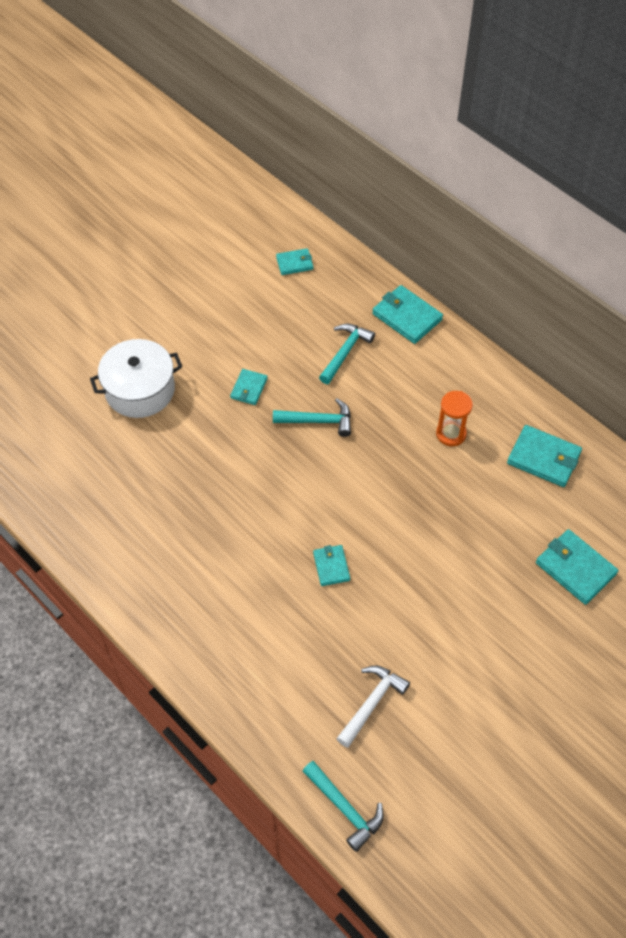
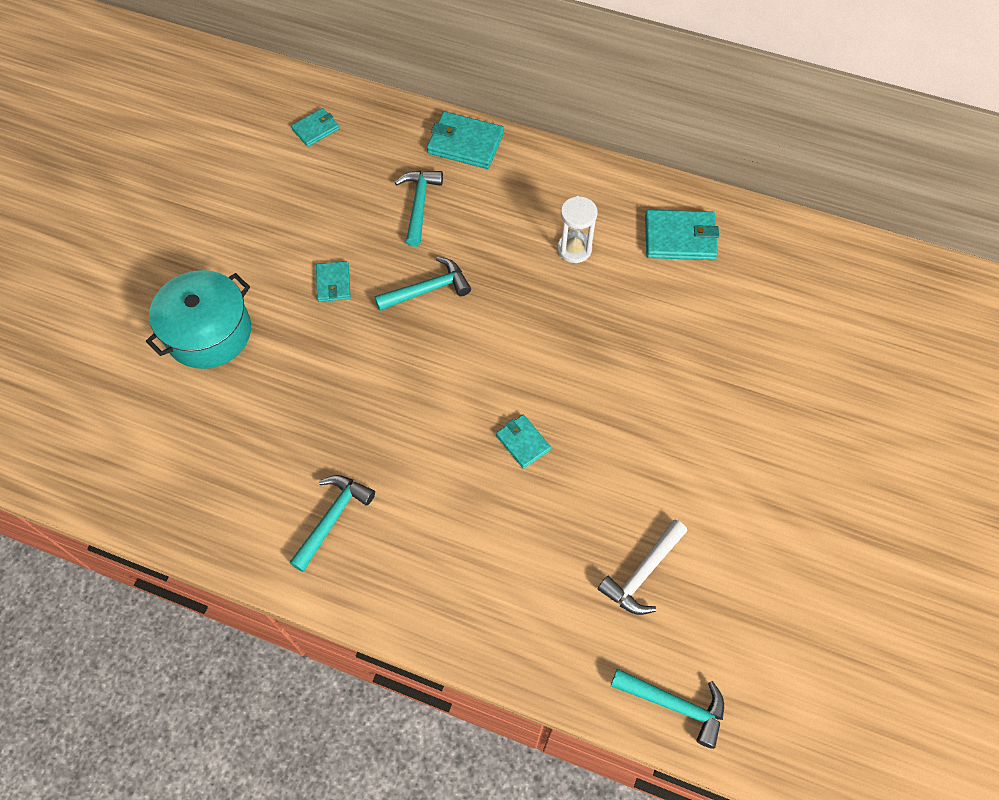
camera: 25 degrees left, 5 degrees up
(140, 390) = (209, 332): white pot -> turquoise pot
(162, 562) = (333, 518): none -> turquoise hammer
(372, 703) = (642, 573): white hammer -> white hammer turned 150 degrees counterclockwise
(451, 434) = (574, 249): orange hourglass -> white hourglass
(575, 568) = (770, 339): turquoise wallet -> none

